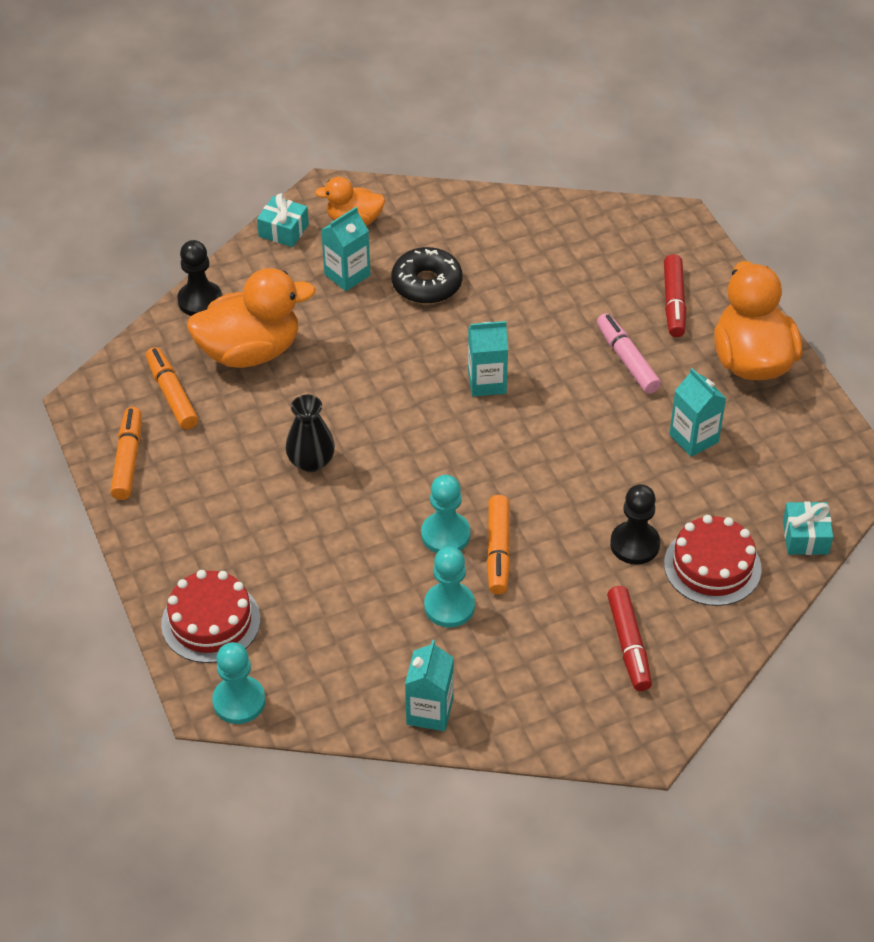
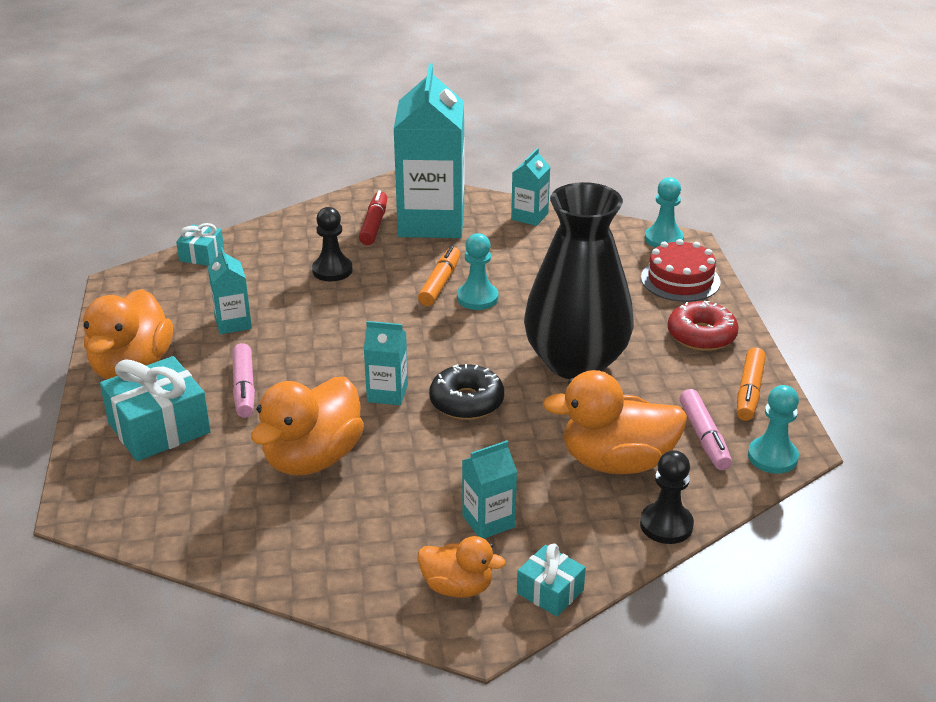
camera: 165 degrees left, 15 degrees down
(172, 395) = (704, 437): orange marker -> pink marker
(180, 530) = (701, 335): none -> red donut
(311, 461) = (576, 362): black vase -> black vase, size x2.34
(427, 284) = (403, 494): black donut -> black donut (466, 402)
(449, 606) = (493, 260): turquoise pawn -> turquoise pawn (772, 457)
(520, 301) = (312, 458): none -> orange duck
(557, 668) = (431, 222): none -> turquoise carton
(674, 302) = (159, 428): red marker -> turquoise gift
(712, 566) = (284, 251): red cake -> none

